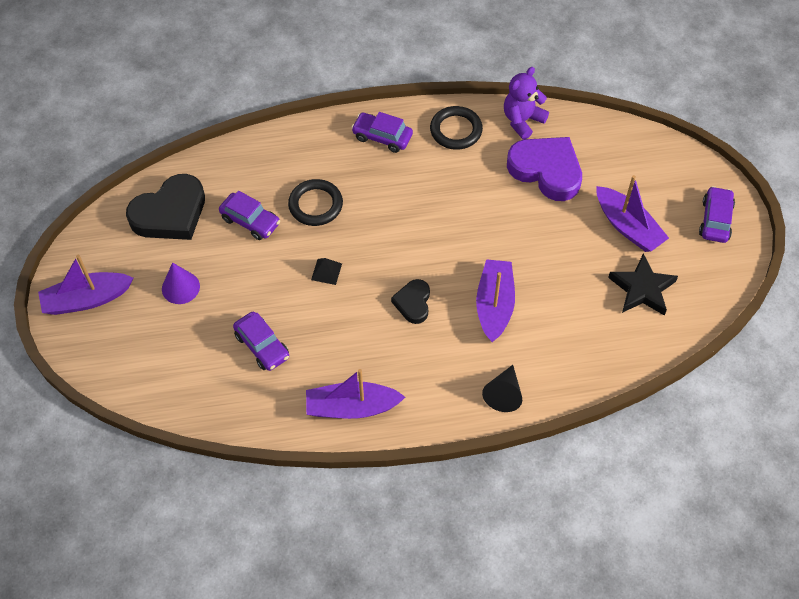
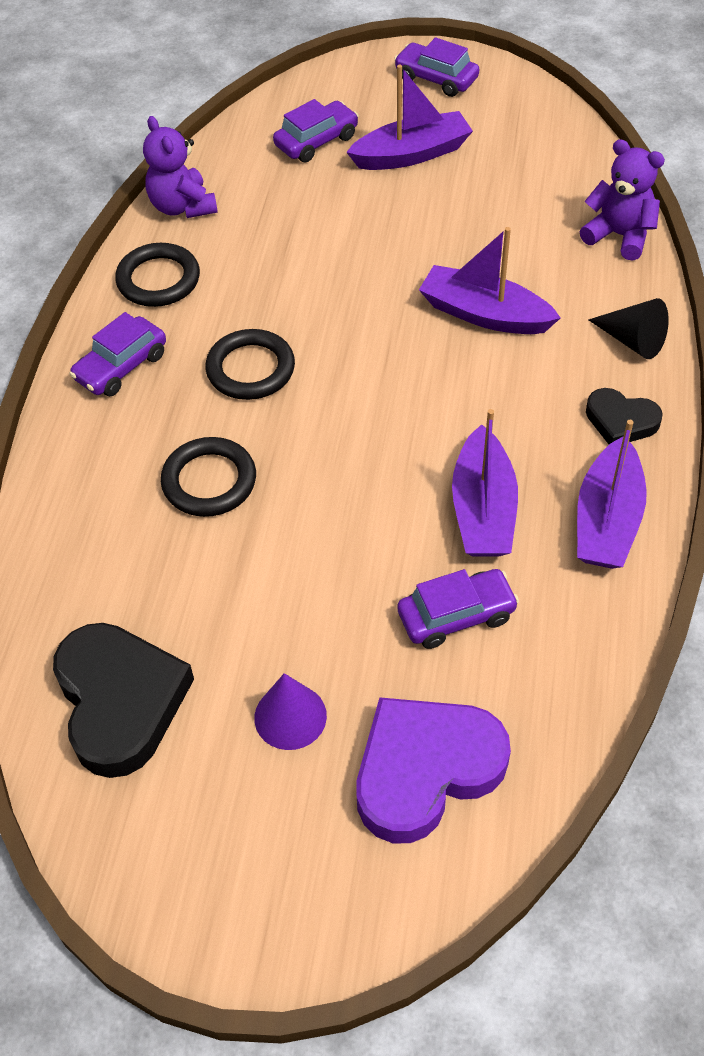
camera: 70 degrees left, 5 degrees down
(86, 299) = (252, 888): purple boat -> purple boat (483, 509)
(250, 221) = (197, 579): purple car -> purple car (316, 141)
(326, 271) = (346, 496): black pyramid -> none
(403, 198) = (250, 369): none -> black ring
(413, 303) = (446, 402): black heart -> black heart (621, 421)
(546, 170) = (282, 205): purple heart -> purple heart (425, 770)
(601, 367) = (619, 235): none -> purple teddy bear
(642, 289) = (513, 167): black star -> none

